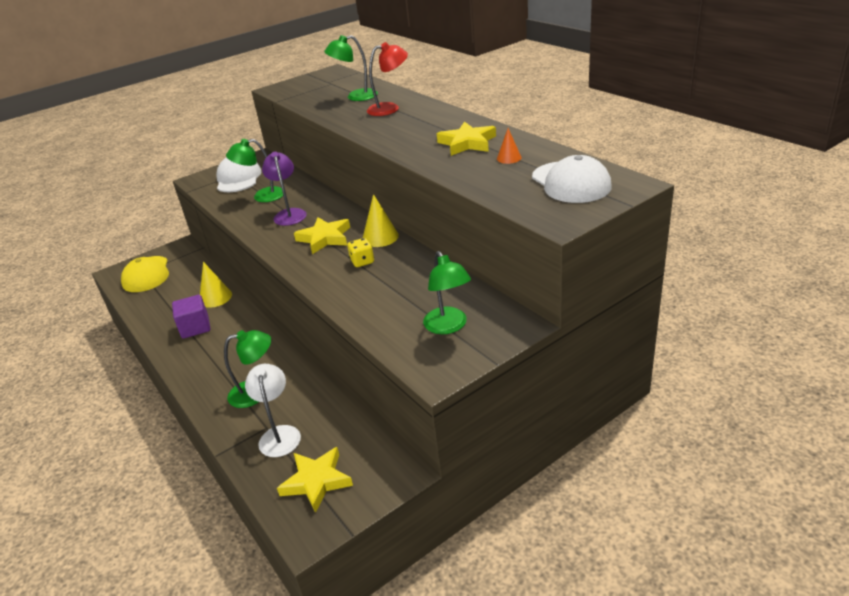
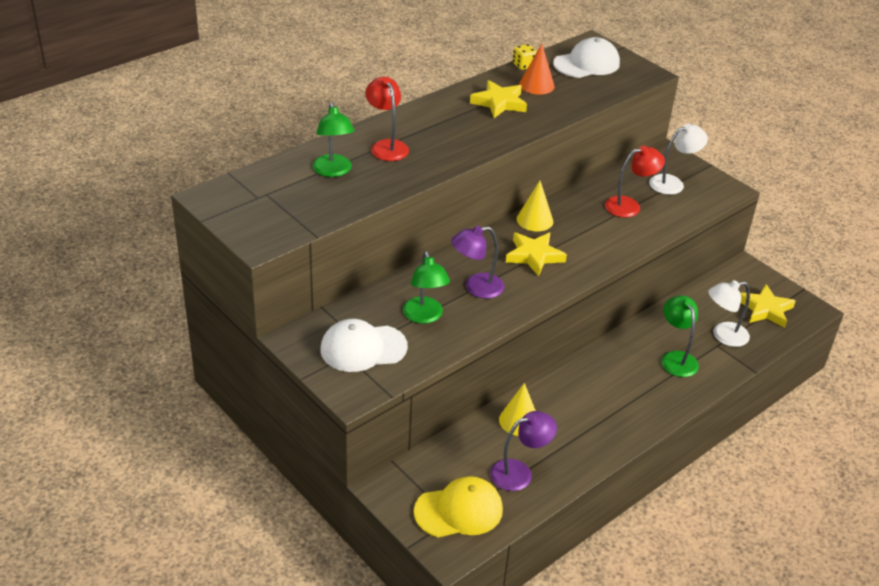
camera: 100 degrees left, 5 degrees up
(164, 298) = (519, 473): none -> purple lamp
(195, 327) = (579, 427): purple cube -> none
(362, 261) = (580, 229): yellow dice -> yellow dice (523, 65)
(401, 293) = (629, 206): none -> red lamp
(448, 326) = (673, 183): green lamp -> white lamp
(509, 158) = (536, 85): orange cone -> orange cone, size x1.64

